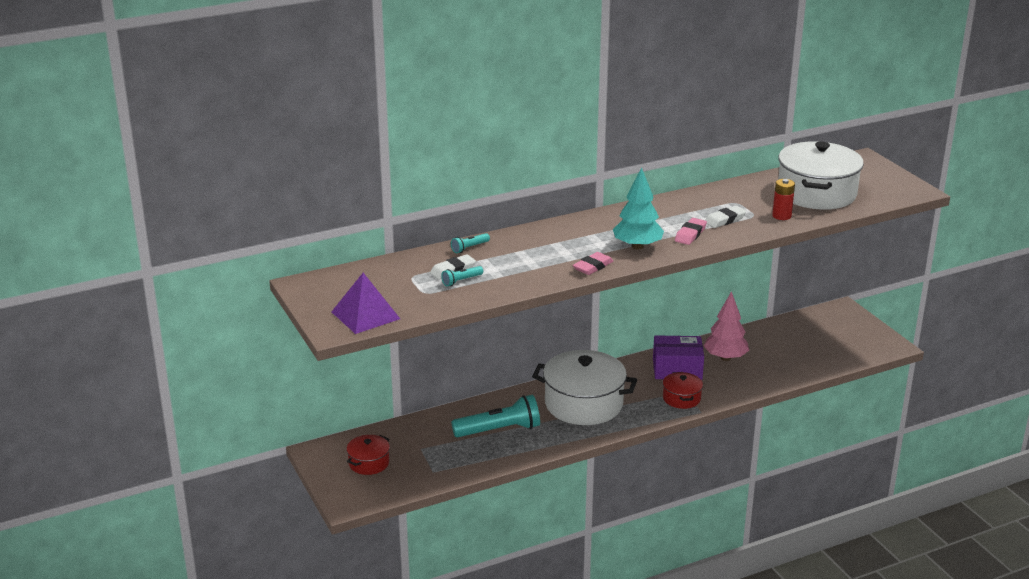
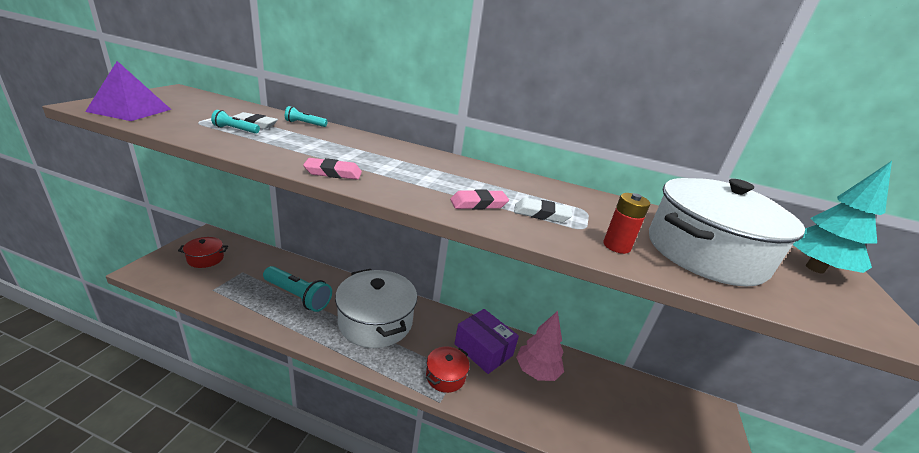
camera: 40 degrees right, 0 degrees up
(637, 246) = (408, 184): turquoise tree -> turquoise tree (814, 268)

